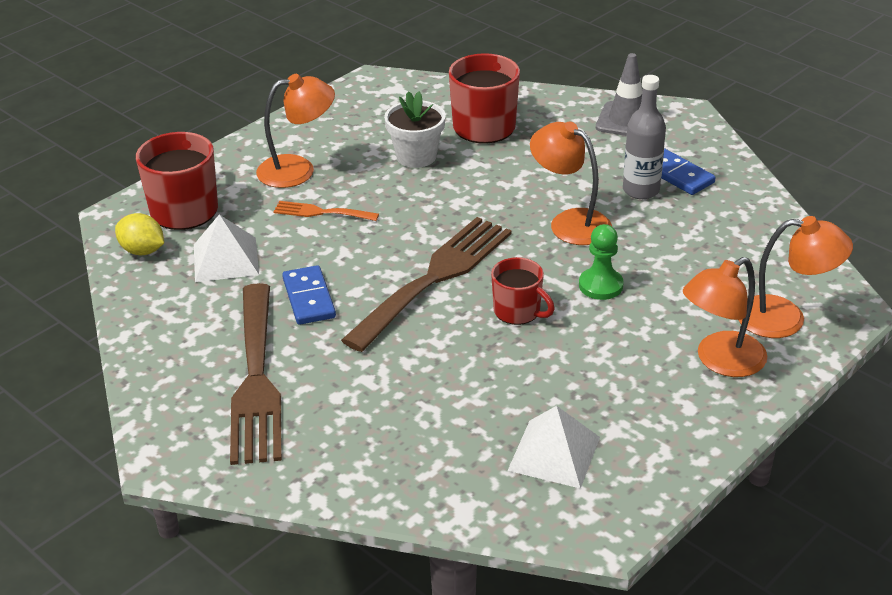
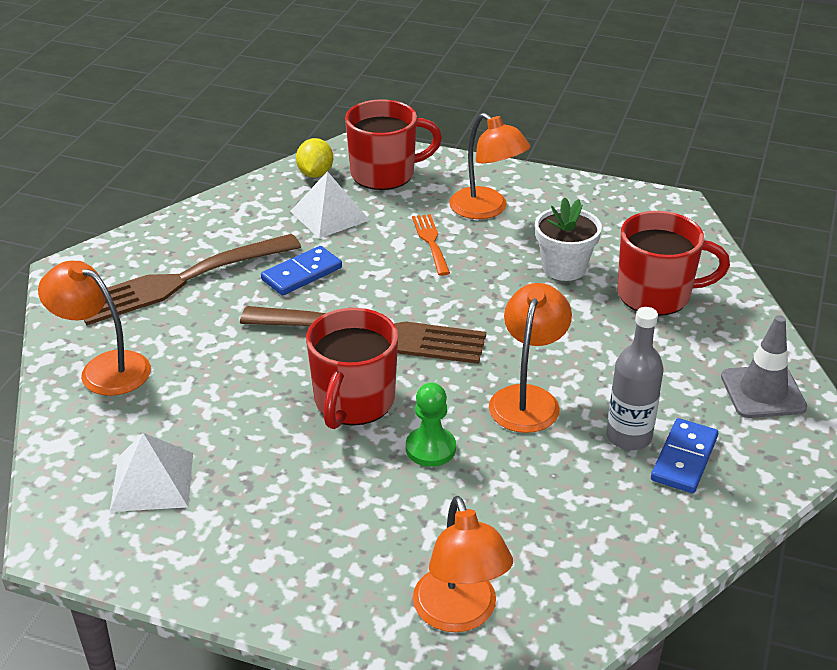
camera: 65 degrees right, 0 degrees up
(518, 311) = (353, 402): red mug -> red mug, size x1.62
(720, 361) = (351, 573): orange lamp -> orange lamp (104, 368)

